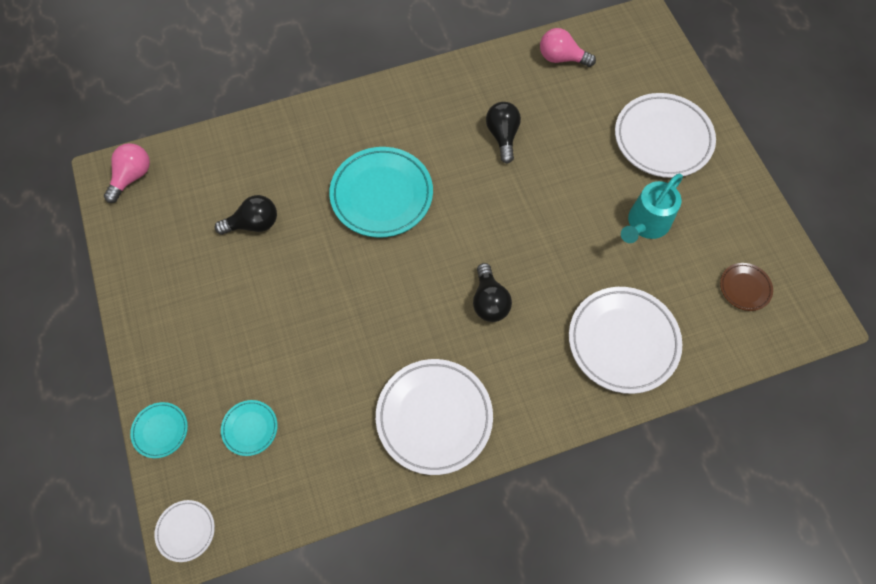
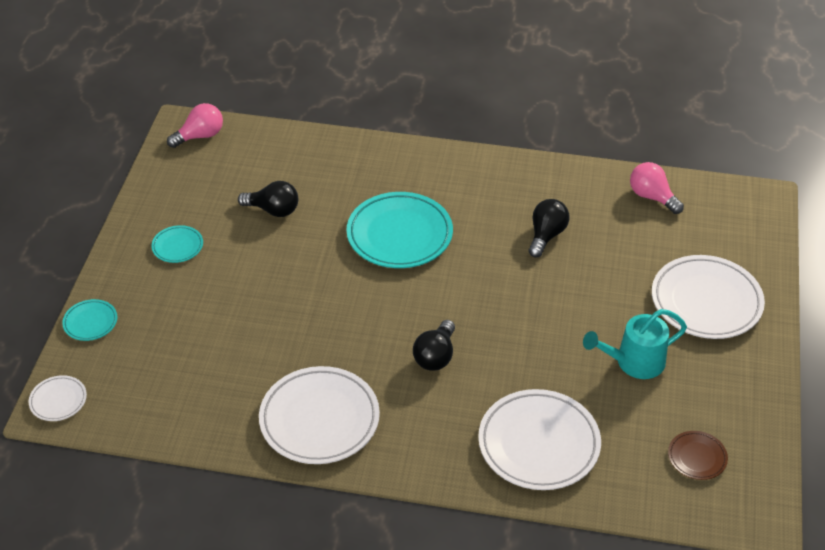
camera: 30 degrees right, 20 degrees down
(250, 428) = (161, 354): turquoise plate -> turquoise plate (177, 246)

